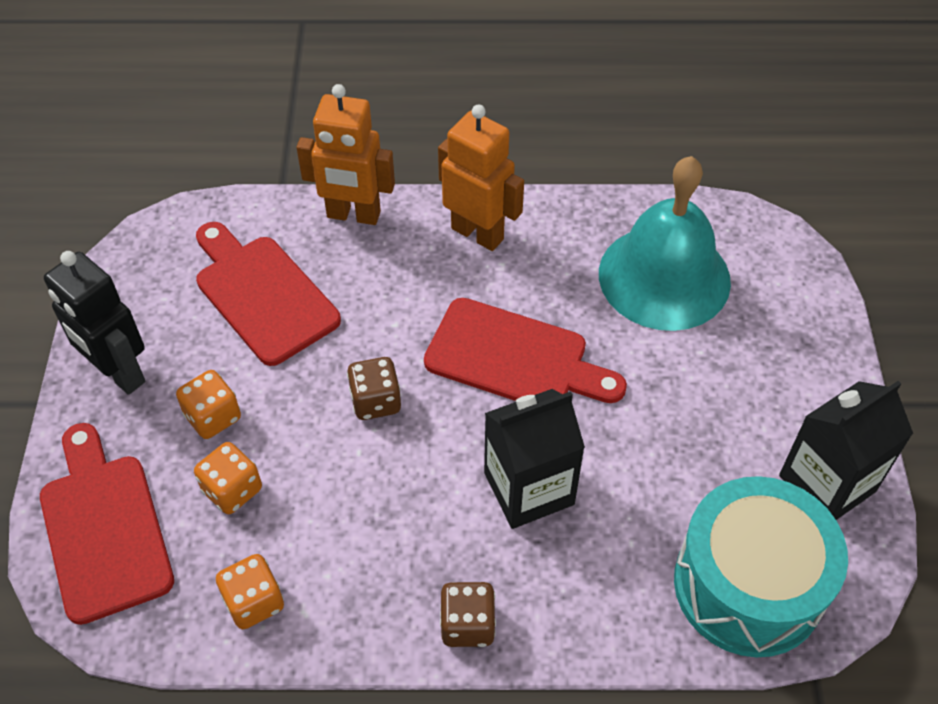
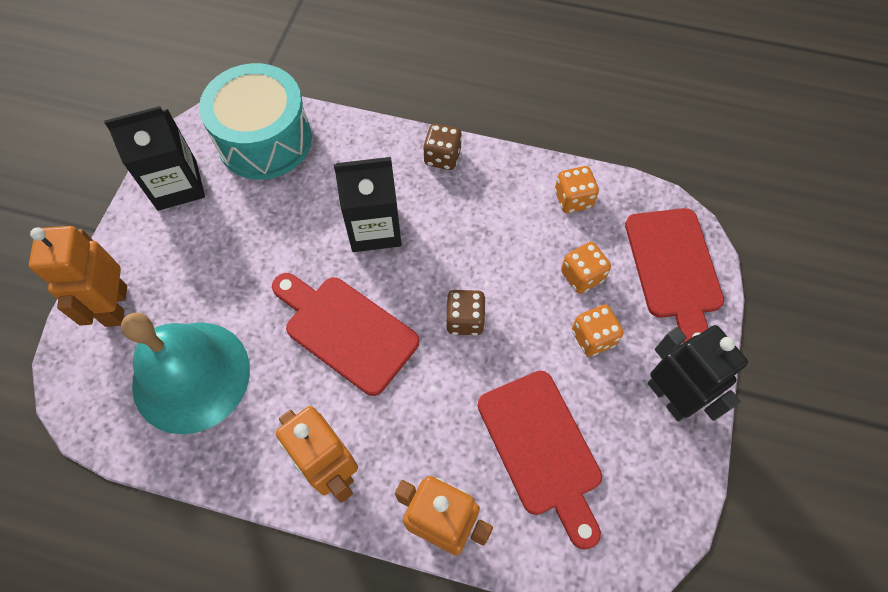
camera: 165 degrees left, 10 degrees up
(795, 323) = (115, 306): none -> orange robot

